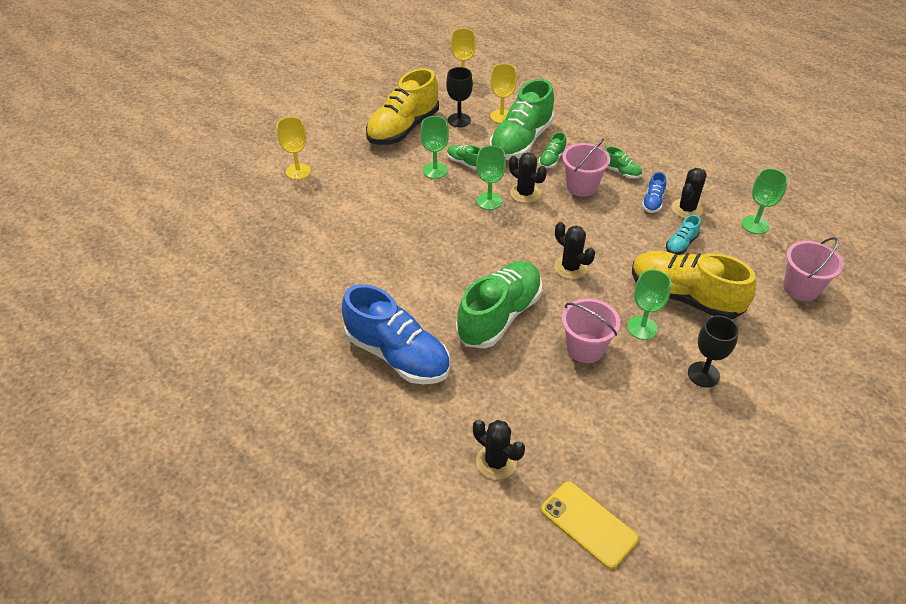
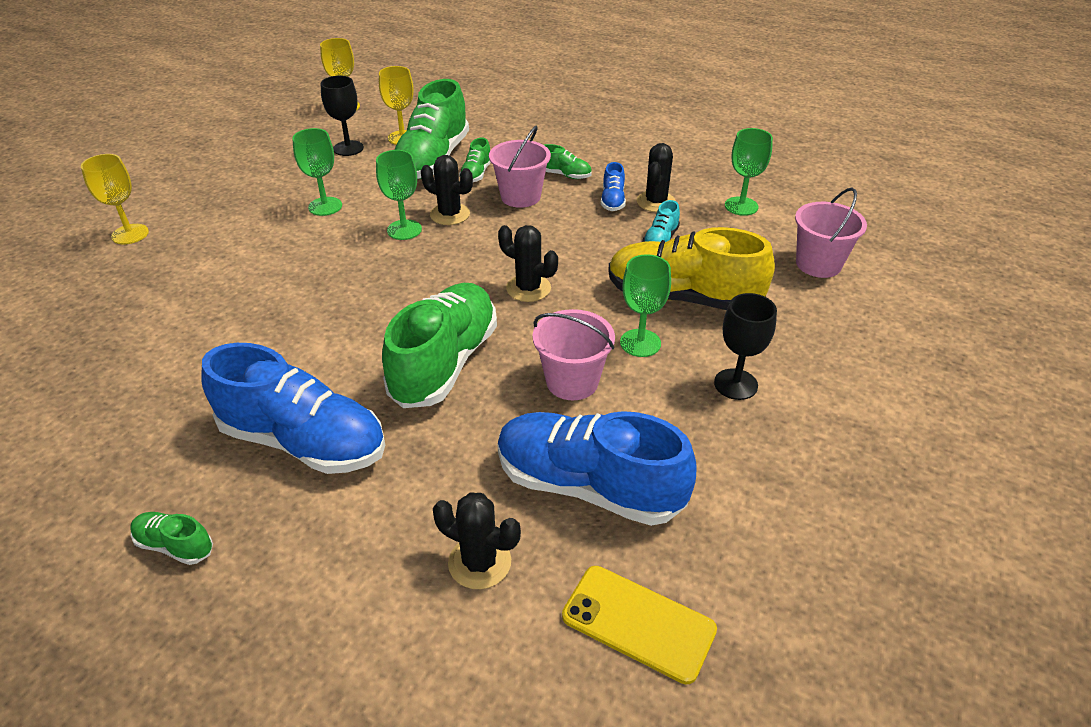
camera: 15 degrees left, 5 degrees down
(403, 128) = (275, 166): yellow shoe -> none
(465, 163) = (364, 192): green shoe -> green shoe (175, 546)
(578, 427) = (589, 486): none -> blue shoe

